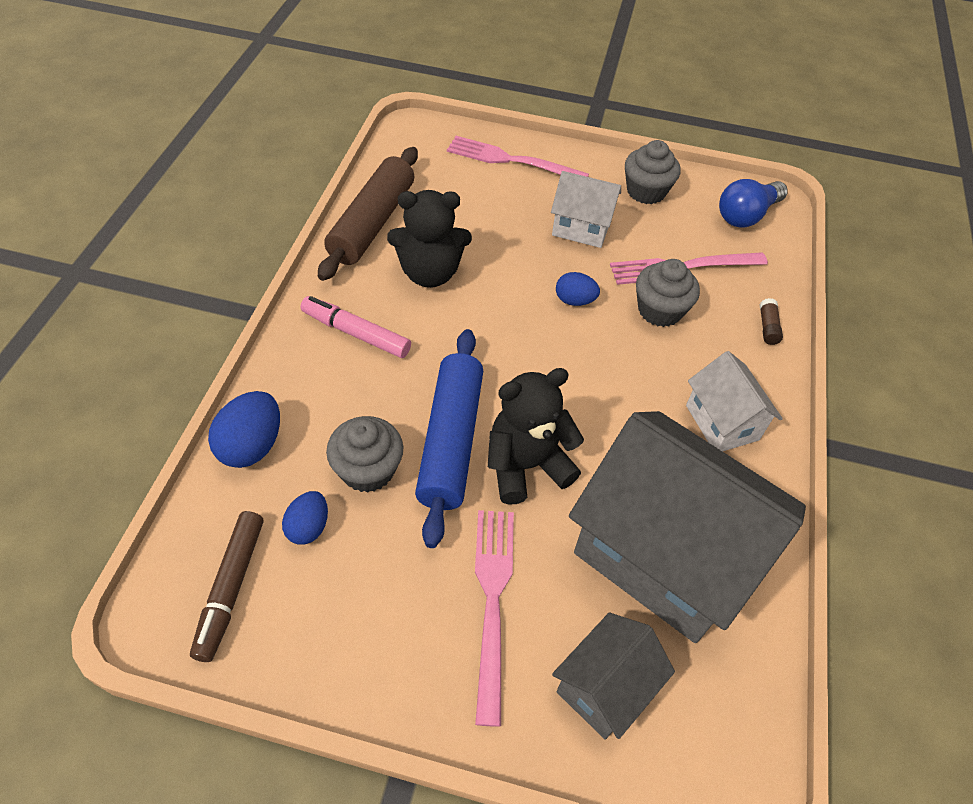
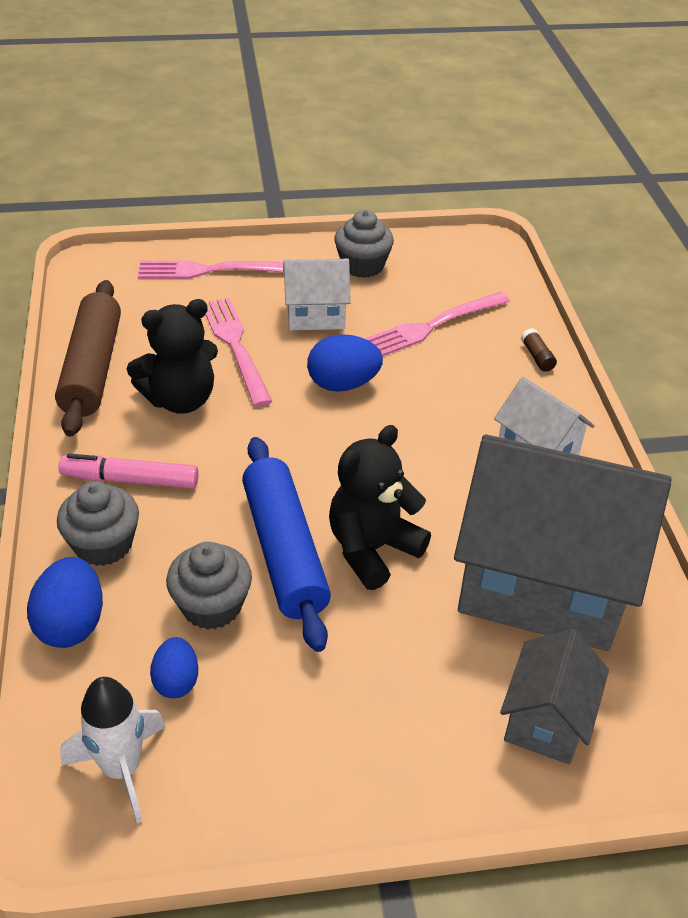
camera: 20 degrees left, 10 degrees down
(231, 588) = (121, 769): brown marker -> white rocket
(492, 600) = (401, 682): pink fork -> pink fork (235, 346)
(574, 300) = (343, 384): blue egg -> blue egg, size x1.57
(659, 310) = (430, 370): grey cupcake -> grey cupcake (103, 544)
(746, 215) = (468, 263): blue light bulb -> none

